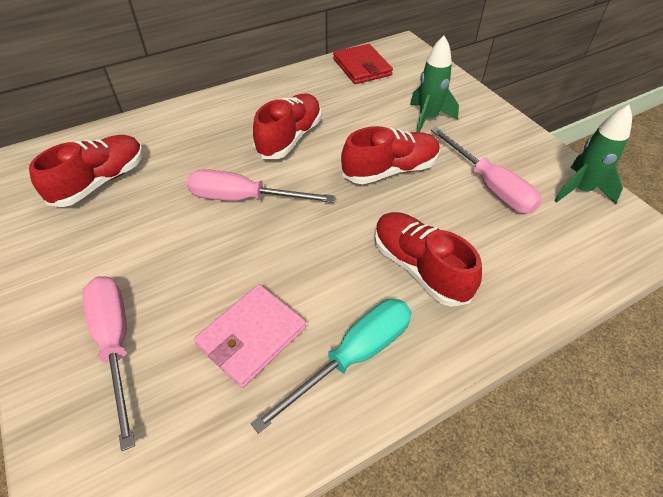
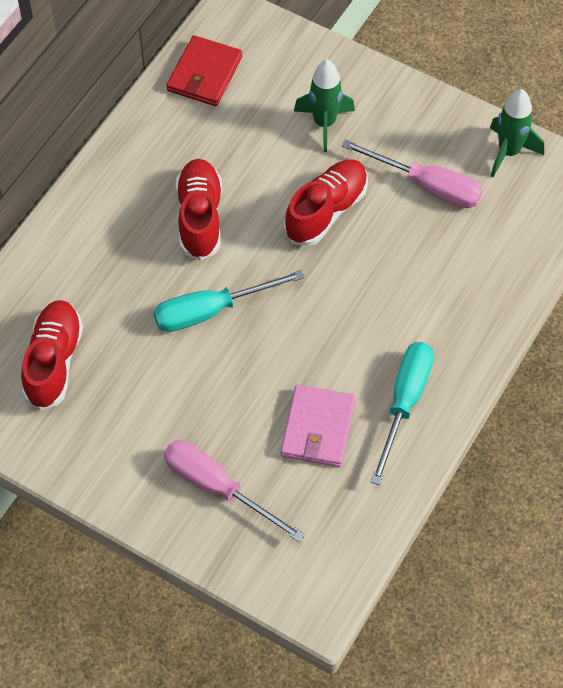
camera: 30 degrees left, 10 degrees up
(244, 198) = (211, 311): pink screwdriver -> turquoise screwdriver
(362, 67) = (204, 74): red wallet -> red wallet turned 75 degrees clockwise
(419, 267) = (411, 303): red shoe -> none

